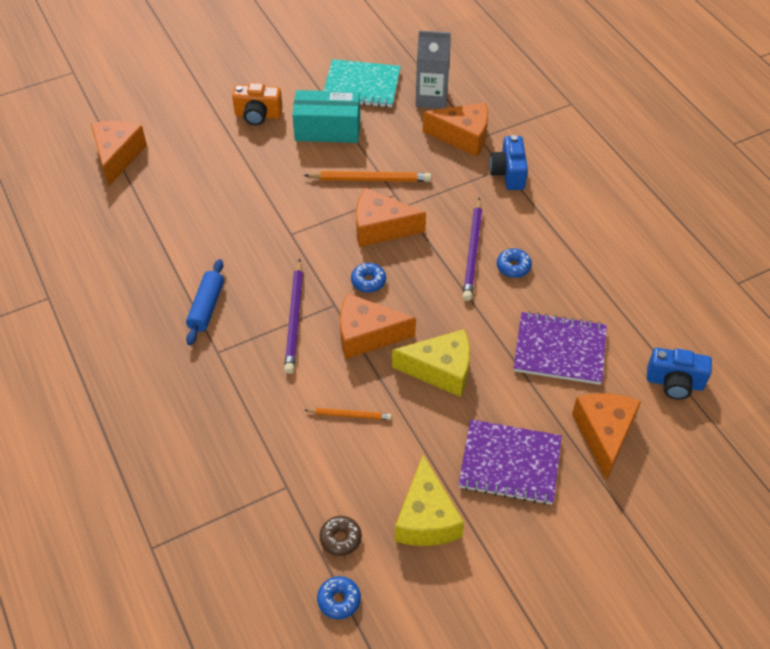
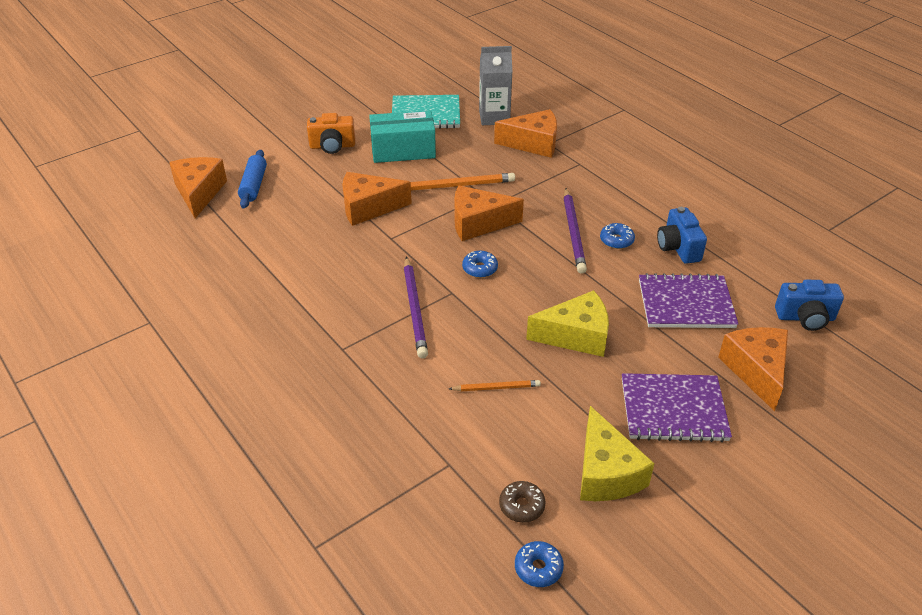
camera: 10 degrees left, 10 degrees down
(206, 307) = (321, 310): blue rolling pin -> blue rolling pin (254, 185)
(367, 335) = (492, 314): orange cheese -> orange cheese (368, 208)
(508, 173) = (585, 167): blue camera -> blue camera (678, 248)

